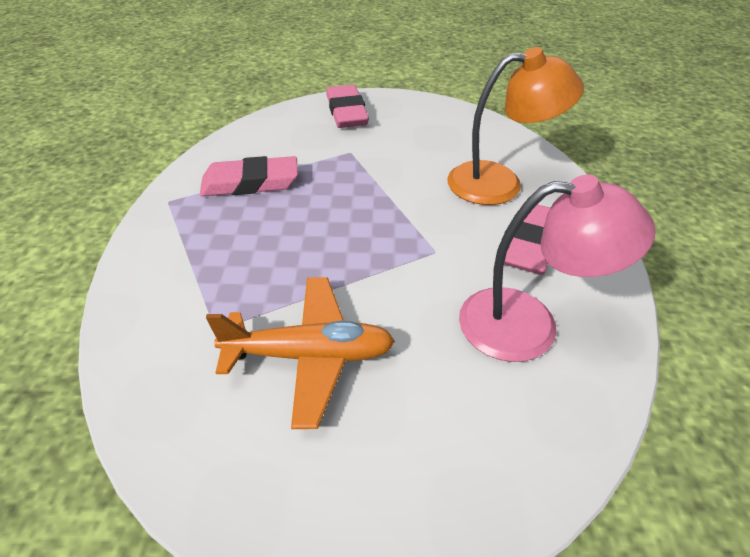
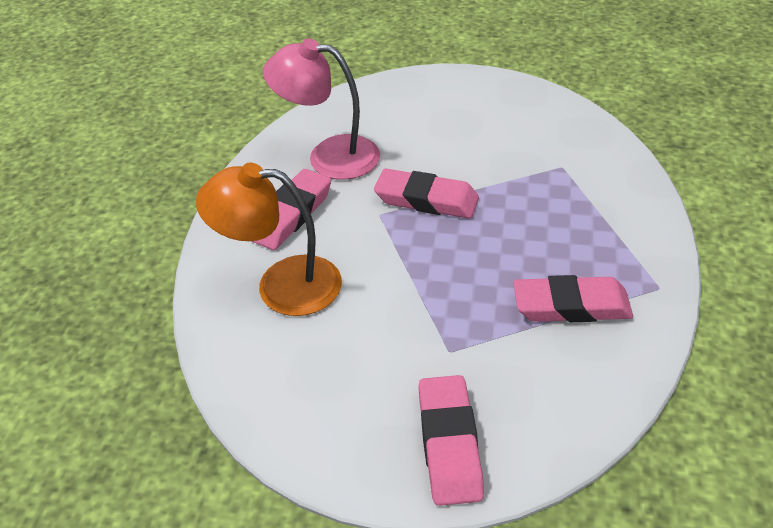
camera: 170 degrees left, 0 degrees up
(310, 356) = (489, 147): orange plane -> none
(386, 270) = (426, 199): none -> pink eraser

